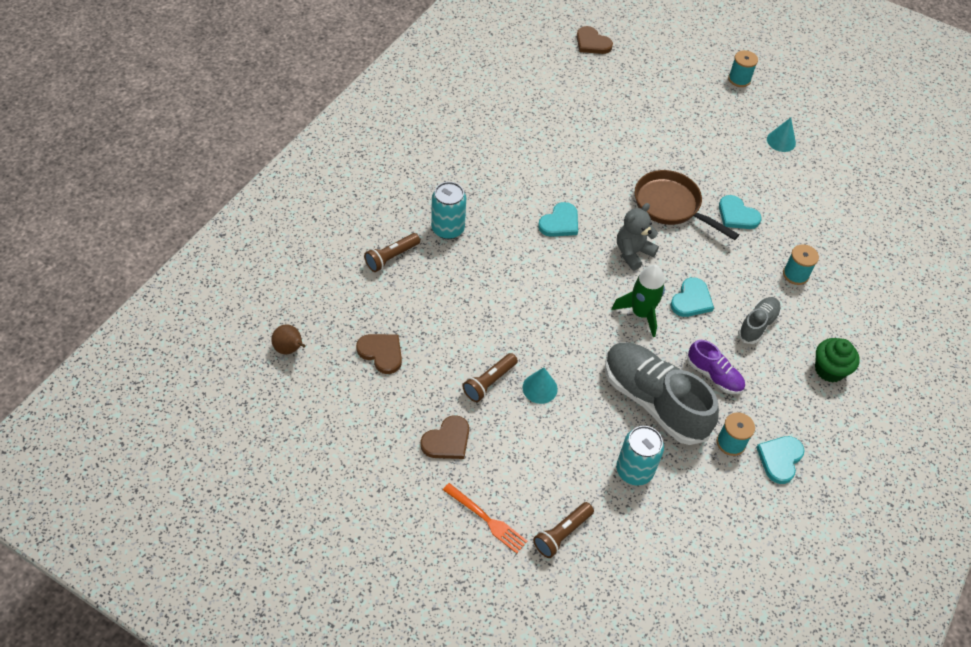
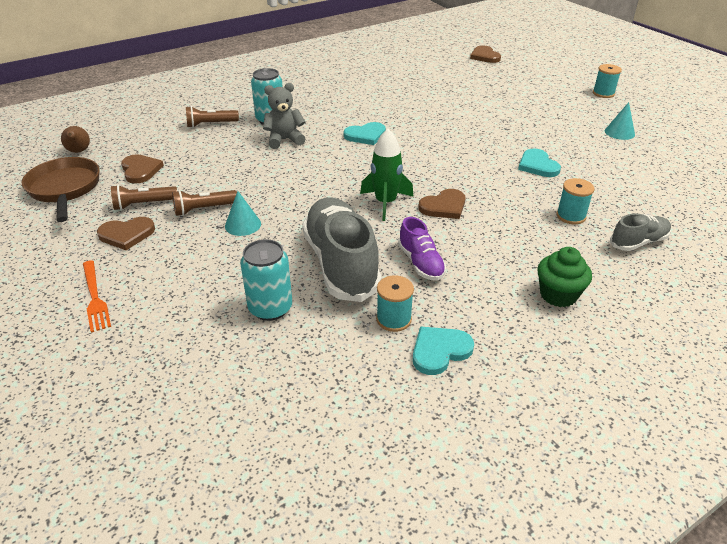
camera: 30 degrees right, 15 degrees down
(562, 534) = (149, 332): brown flashlight -> brown flashlight (143, 204)
(633, 253) = (414, 165): grey teddy bear -> grey teddy bear (284, 140)
(670, 206) = (476, 147): brown pan -> brown pan (65, 189)
(691, 300) = (444, 206): turquoise heart -> brown heart
(757, 325) = (499, 240): grey shoe -> grey shoe (638, 242)

